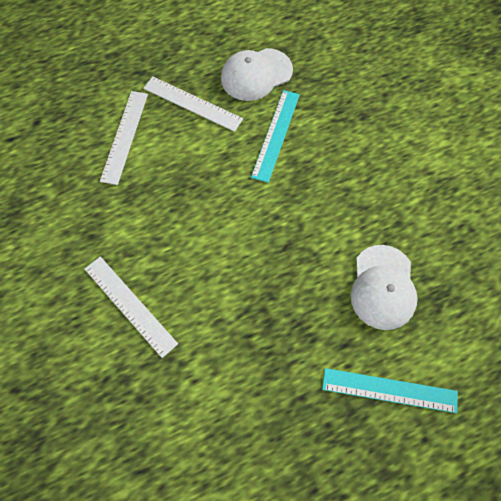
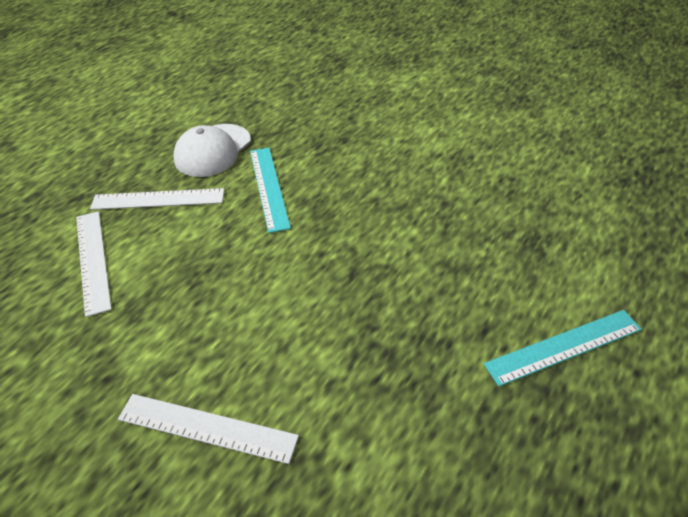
camera: 30 degrees left, 20 degrees down
(383, 287) = (477, 260): white cap -> none

